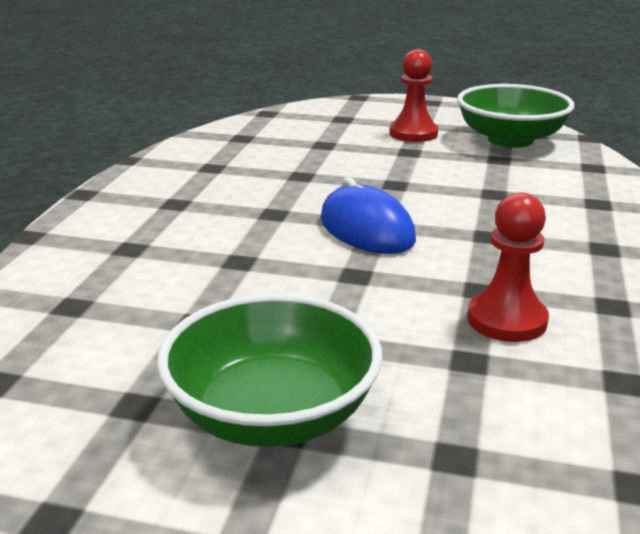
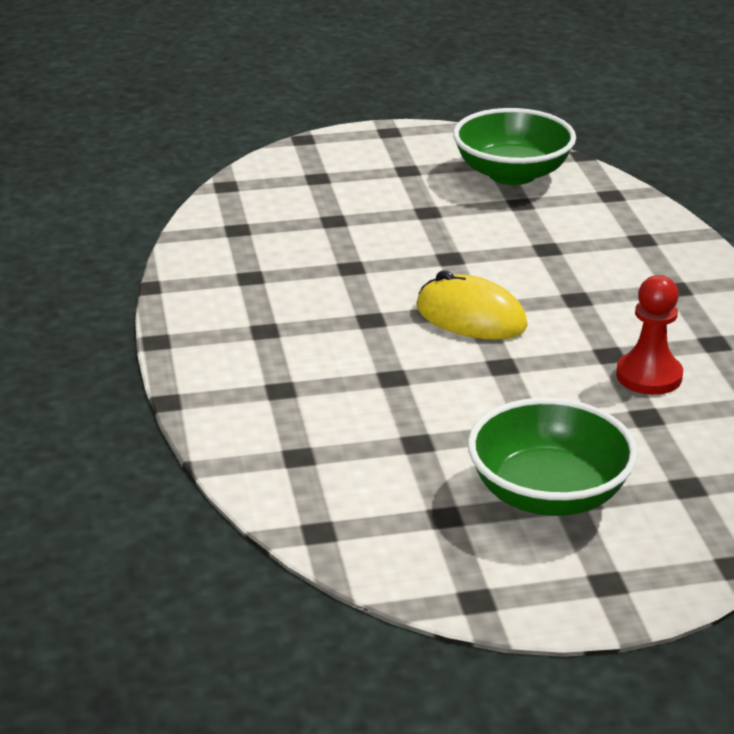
camera: 25 degrees left, 5 degrees up
(366, 230) = (471, 317): blue mouse -> yellow mouse
(413, 133) = (411, 185): red pawn -> none

